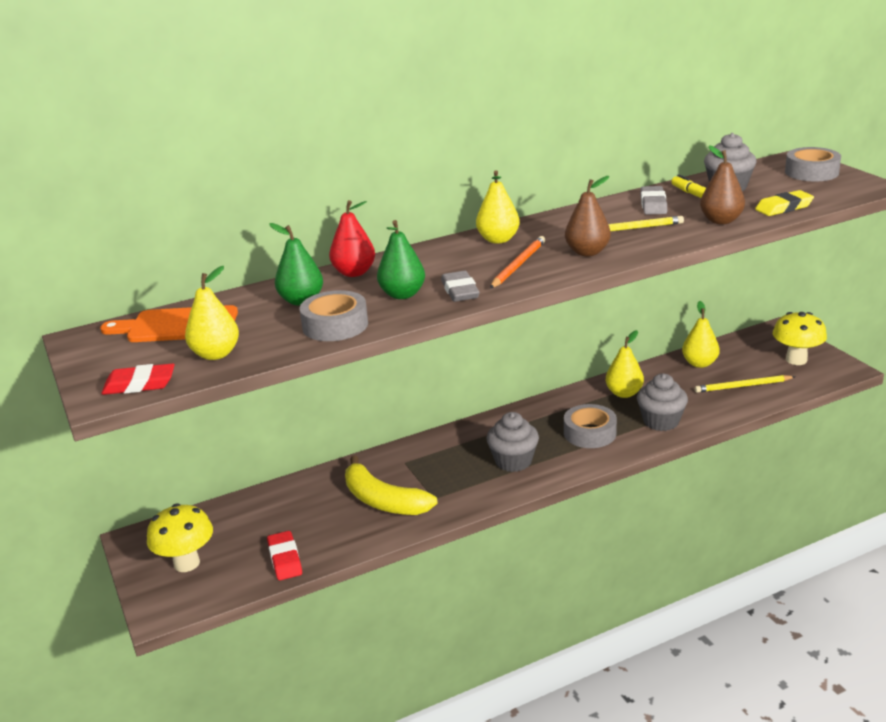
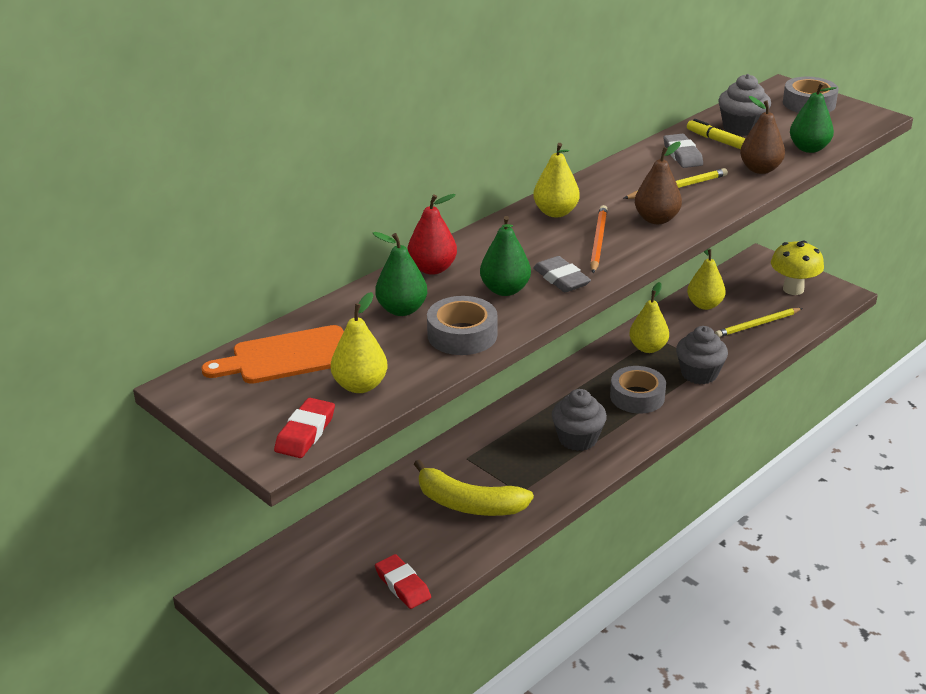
camera: 20 degrees left, 5 degrees up
(139, 384) = (305, 433): red eraser -> red eraser turned 45 degrees counterclockwise
(186, 563) = (297, 610): yellow mushroom -> none
(784, 207) = (809, 148): yellow eraser -> green pear

